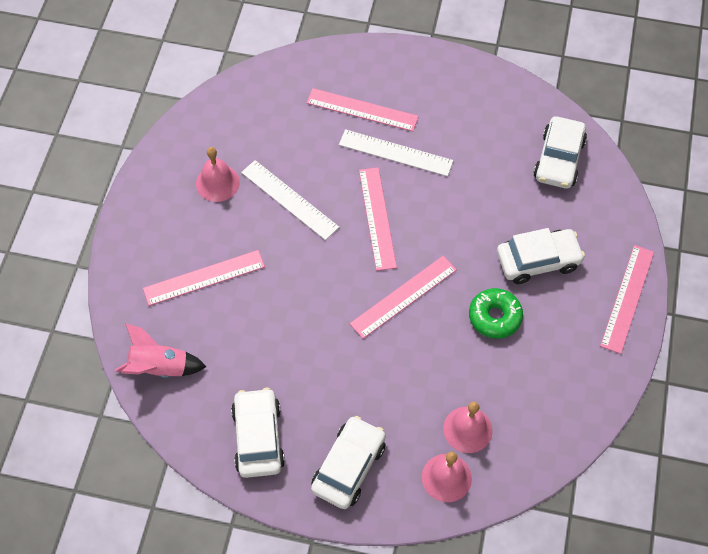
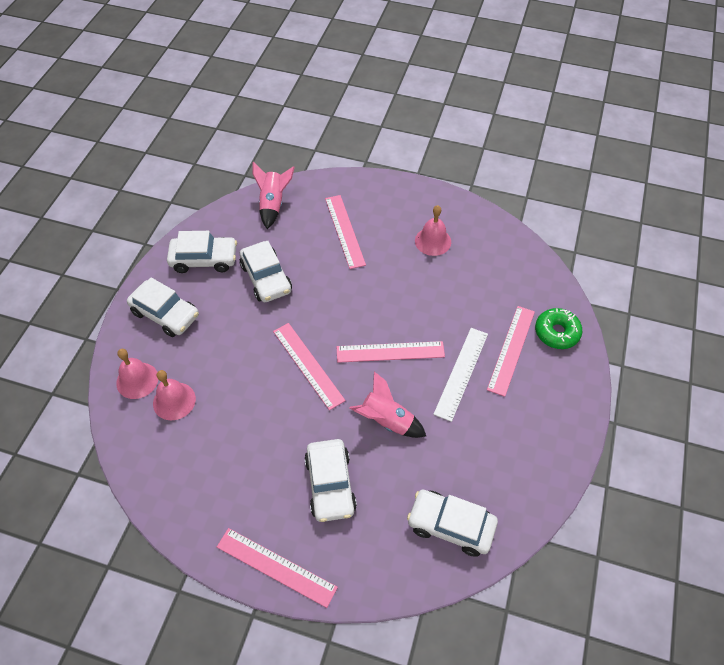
camera: 95 degrees right, 5 degrees down
(284, 357) = (266, 278): none -> white car
(289, 199) = (414, 289): white ruler -> none
(460, 217) = (386, 420): none -> pink rocket
(494, 317) = (276, 436): green donut -> green donut (556, 332)

